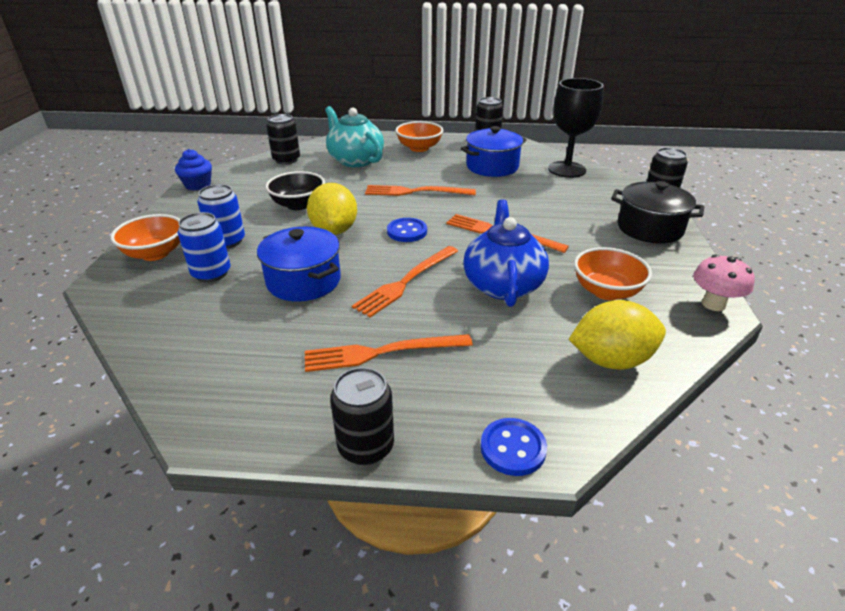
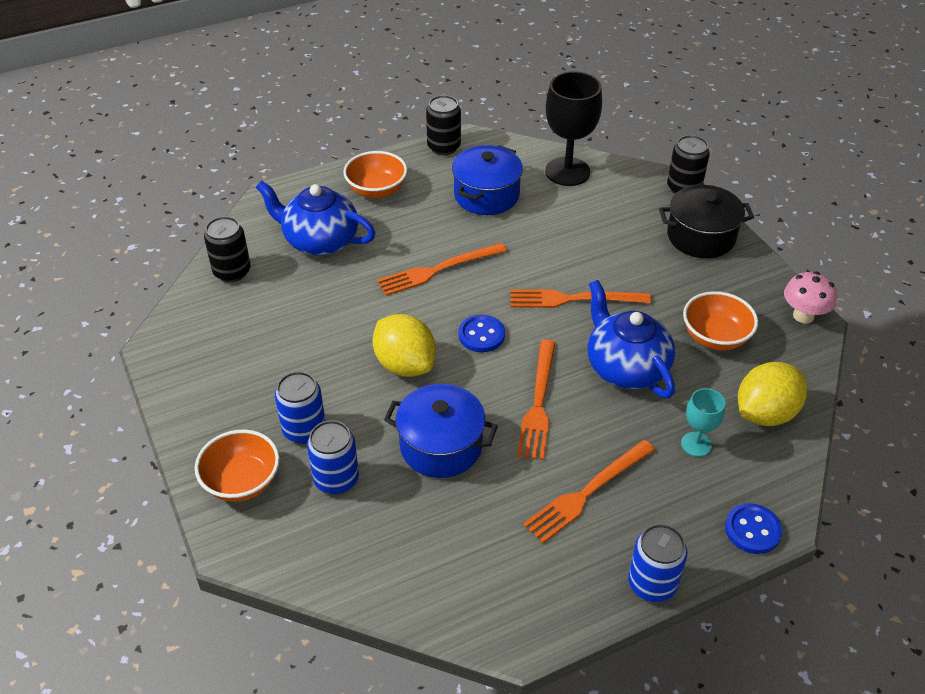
camera: 30 degrees left, 10 degrees up
(198, 185) = (166, 359): blue cupcake -> none
(298, 205) = (326, 342): black bowl -> none
(355, 160) = (319, 241): turquoise teapot -> blue teapot
(366, 446) = (652, 584): black can -> blue can
(517, 357) = (696, 444): none -> turquoise goblet

